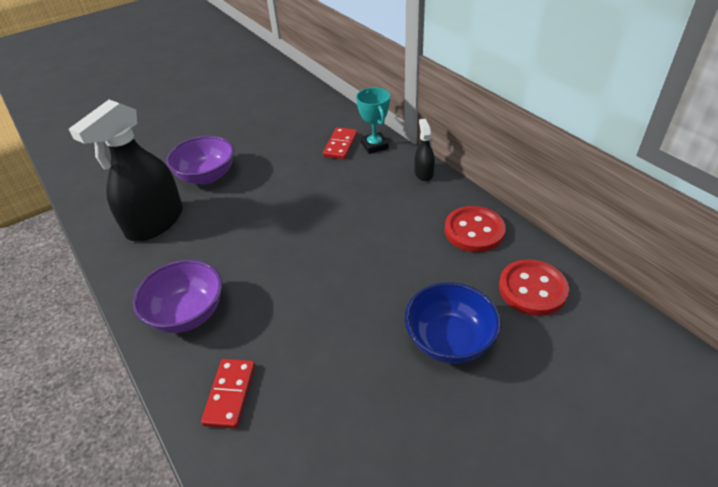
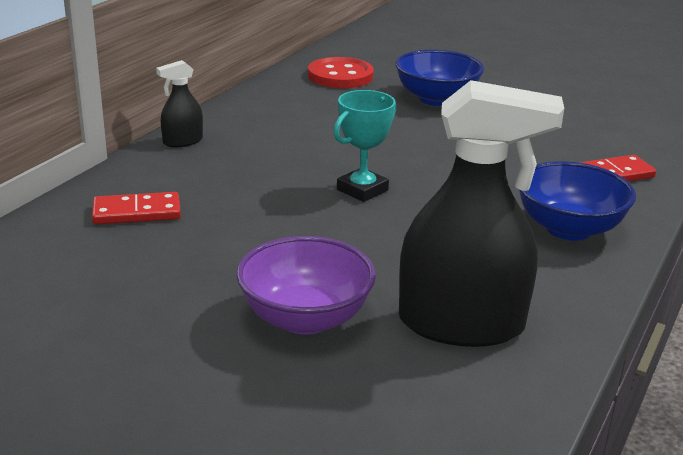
camera: 120 degrees left, 15 degrees down
(187, 313) = (568, 229): purple bowl -> blue bowl
(374, 146) = (126, 185): turquoise trophy -> turquoise trophy (362, 190)
(474, 231) = (278, 104): red button -> none

